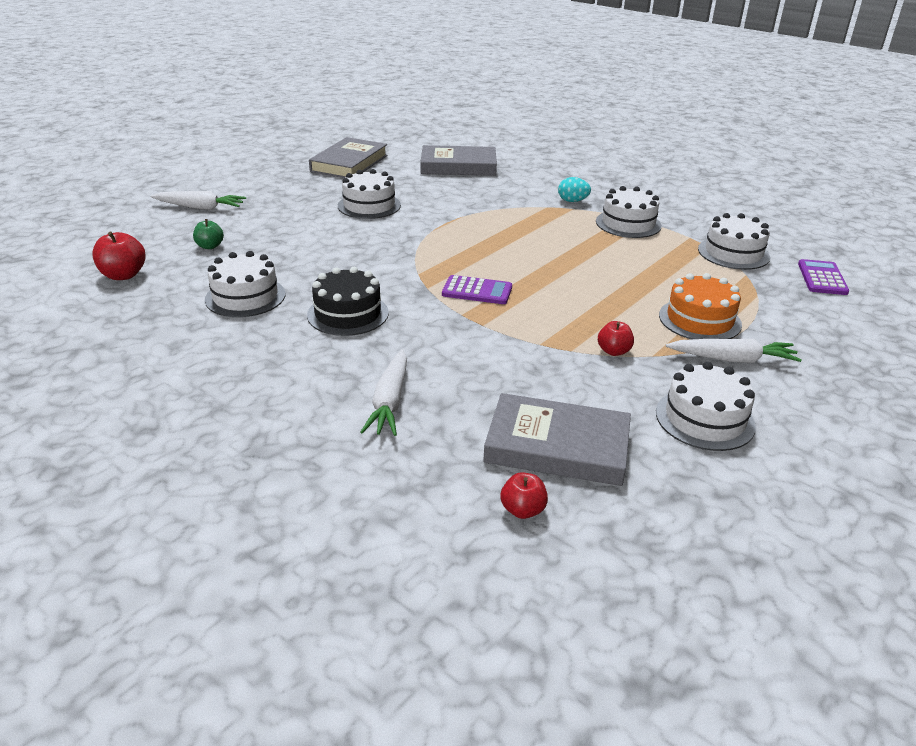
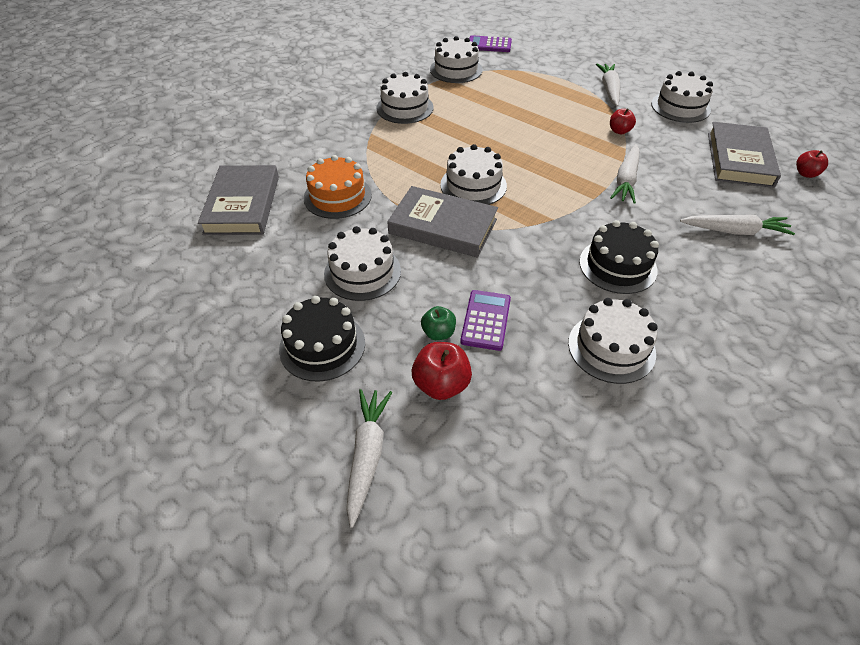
camera: 90 degrees left, 15 degrees up
(123, 275) = (597, 489): red apple -> red apple (441, 385)
(210, 246) = (496, 410): green apple -> green apple (438, 333)
(297, 194) = (322, 346): none -> black cake
(349, 163) = (210, 304): grey book -> grey book (443, 226)
(477, 291) = (551, 190): purple calculator -> purple calculator (486, 320)
(486, 252) = (473, 185): none -> white cake
(498, 340) = (626, 180): none -> white carrot
(572, 201) = (354, 132): turquoise egg -> none
(699, 320) = (563, 95): orange cake -> orange cake (337, 196)

